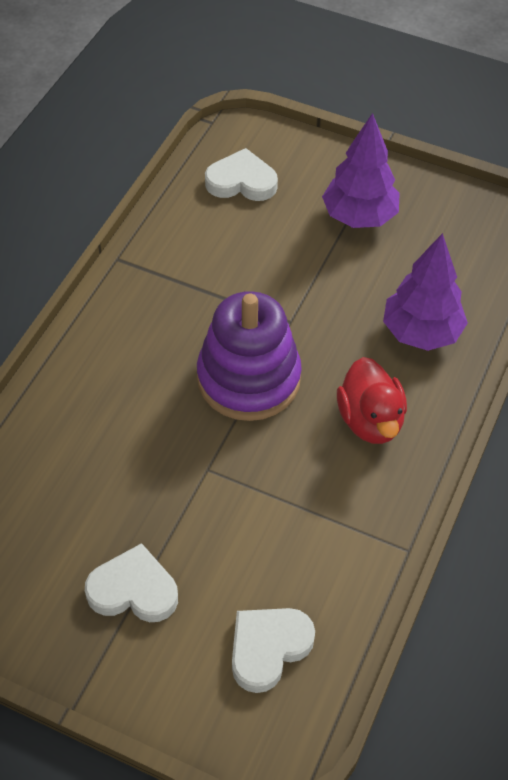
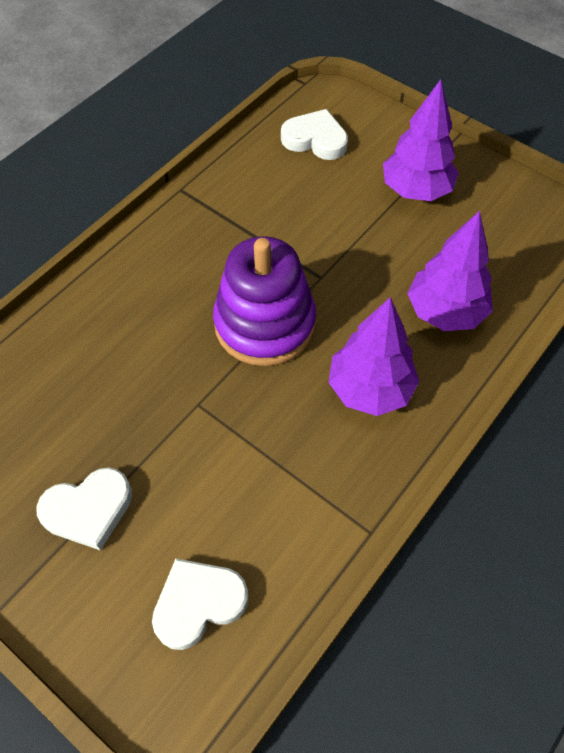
camera: 15 degrees right, 5 degrees up
(133, 590) = (88, 510): white heart -> white heart turned 135 degrees clockwise
(370, 420) = (370, 389): red duck -> purple tree

